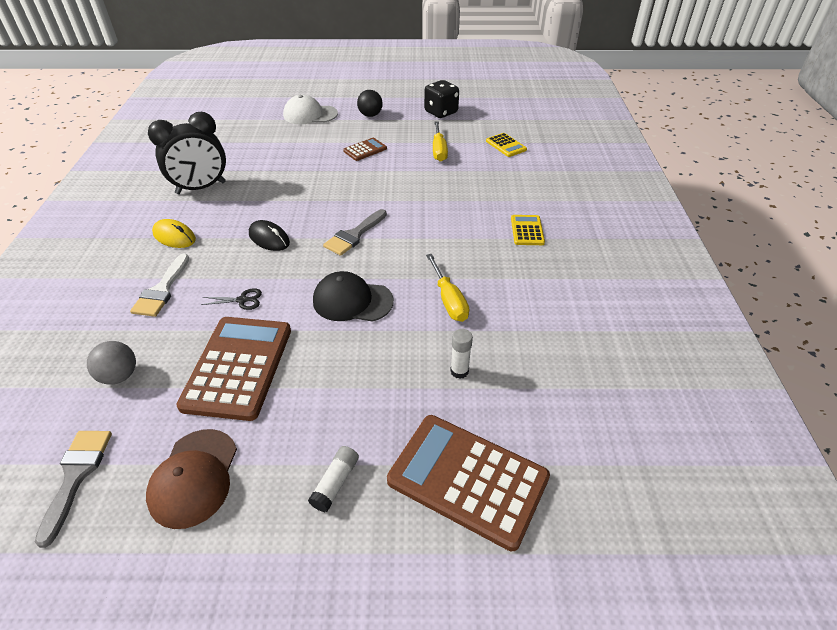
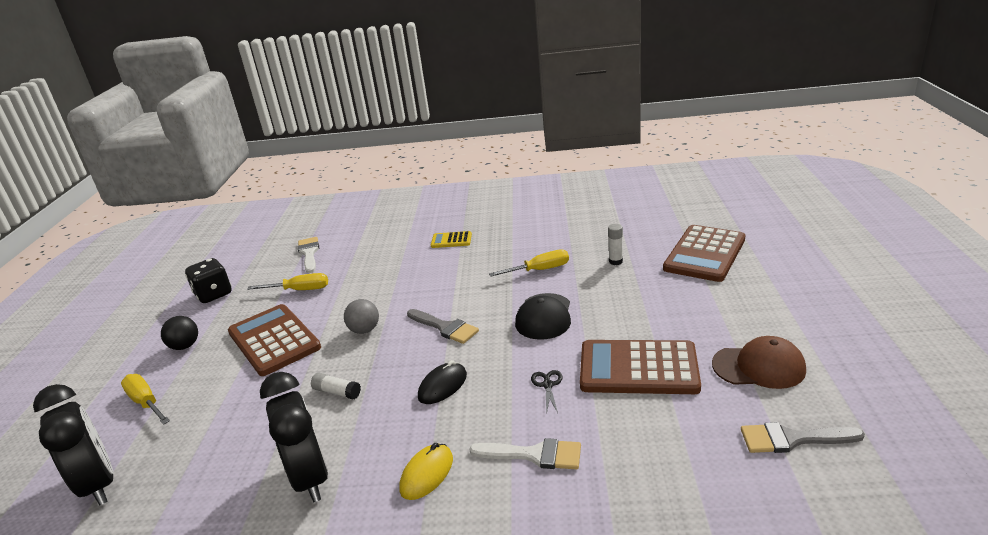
camera: 85 degrees left, 15 degrees down
(119, 376) = (671, 449): grey ball -> grey ball (364, 330)
(239, 117) = (98, 484): none -> black clock
(310, 115) = (145, 402): white cap -> yellow screwdriver
(335, 483) = (730, 301): white glue stick -> white glue stick (337, 392)
(365, 150) = (274, 340): brown calculator -> brown calculator, size x2.06
(506, 145) = (309, 253): yellow calculator -> white brush

